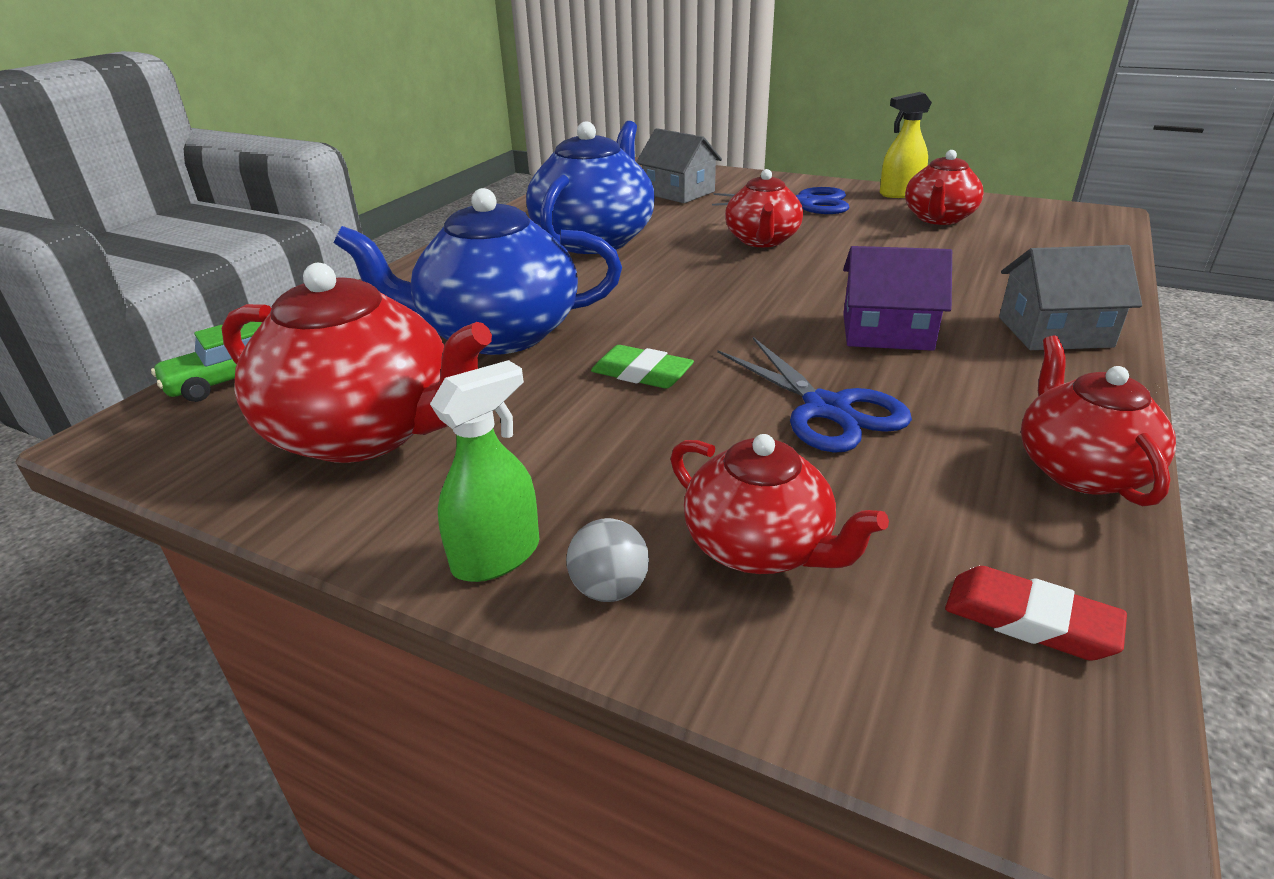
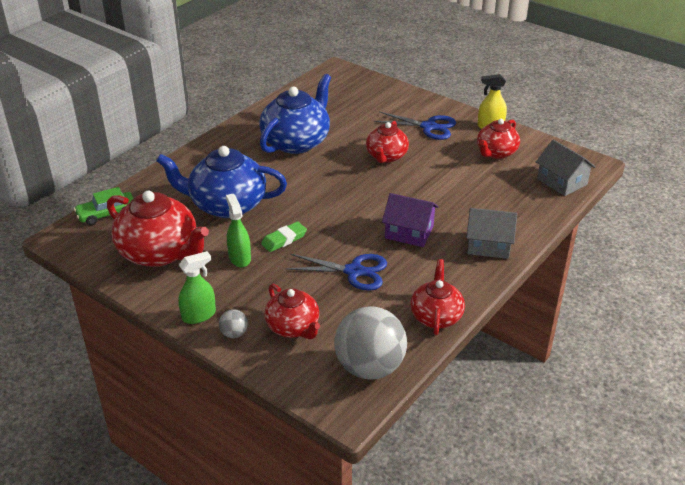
camera: 10 degrees right, 5 degrees up
(558, 418) = (239, 258): none -> green spray bottle
(642, 373) = (284, 239): green eraser -> green eraser turned 75 degrees counterclockwise
(678, 192) = (361, 105): grey house -> grey house (562, 182)
(827, 409) = (354, 271): blue scissors -> blue scissors turned 60 degrees counterclockwise
(1029, 620) = (369, 367): red eraser -> grey ball

